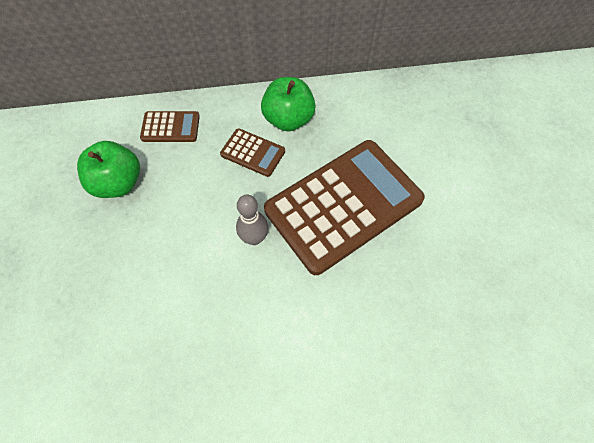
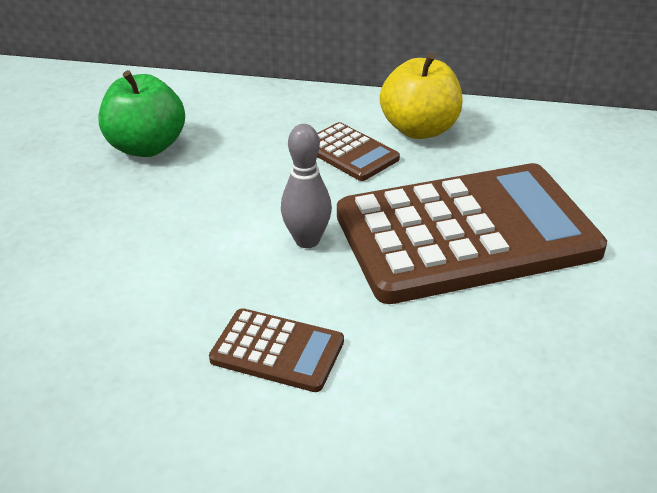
camera: 20 degrees right, 25 degrees down
(170, 127) = (247, 108): brown calculator -> brown calculator (277, 351)
(288, 119) = (419, 129): green apple -> yellow apple

